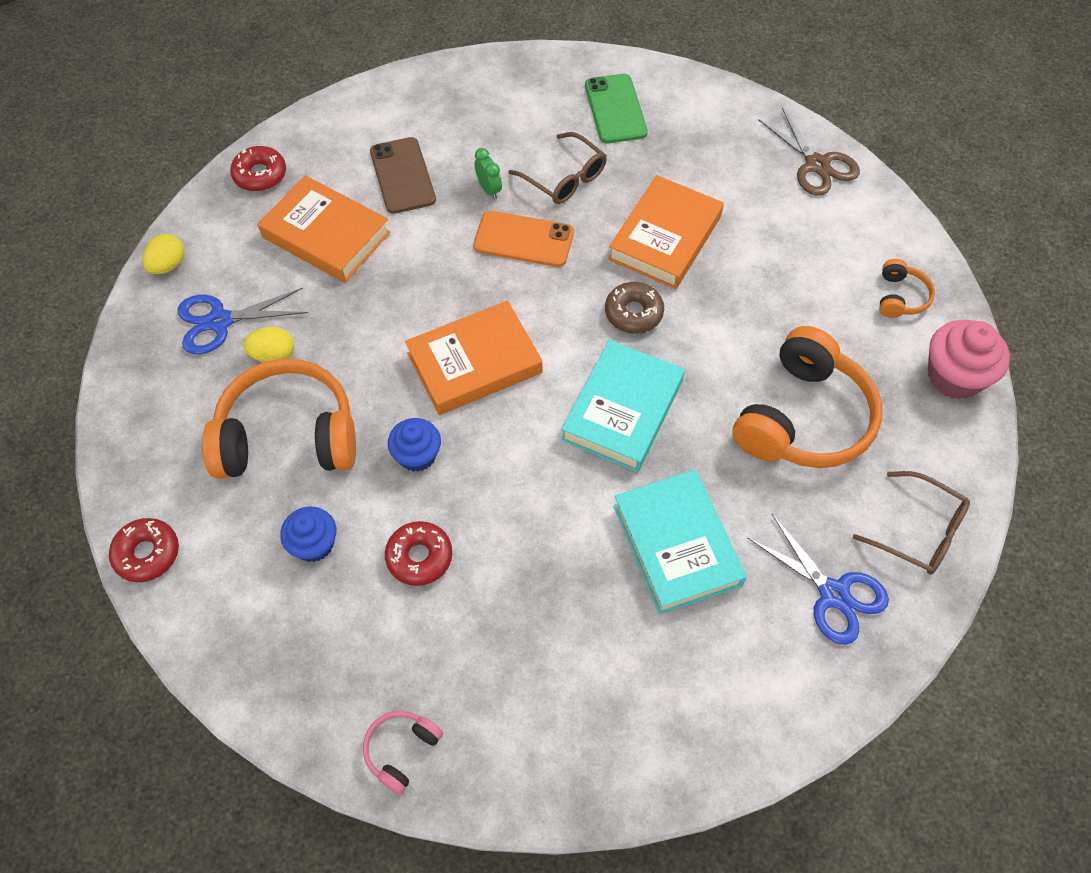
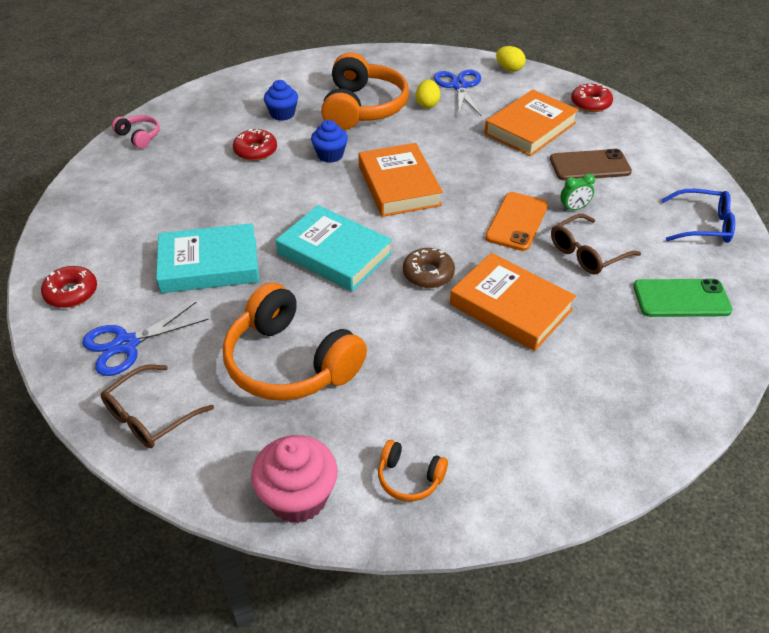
camera: 100 degrees right, 15 degrees down
(147, 554) = (301, 62): red donut -> red donut (71, 293)
(497, 86) = (703, 225): none -> blue glasses
(817, 165) = (607, 450): brown scissors -> none

